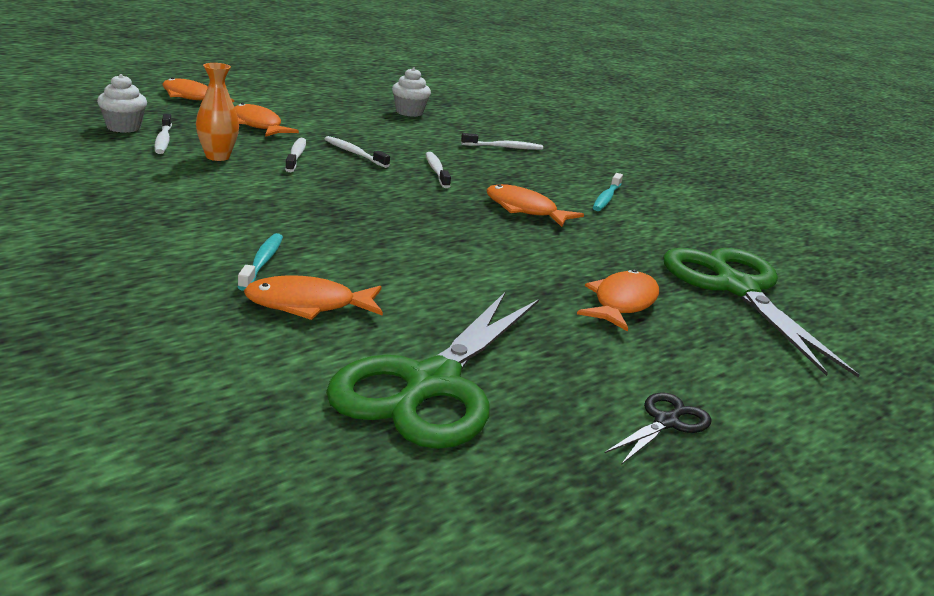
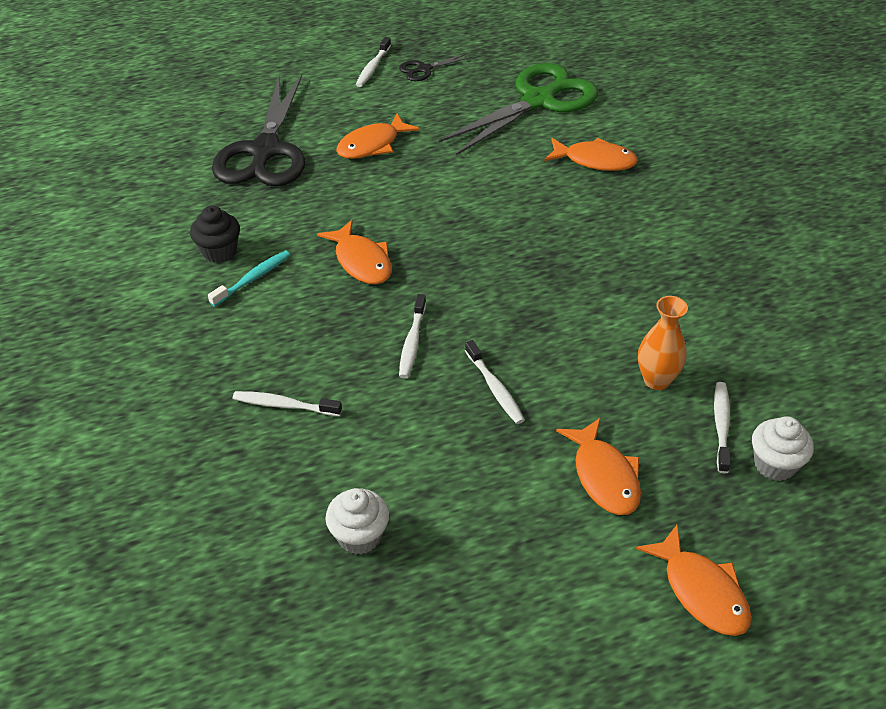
camera: 155 degrees left, 20 degrees up
(262, 262) = (621, 203): turquoise toothbrush -> none
(296, 156) = (567, 381): white toothbrush -> white toothbrush (373, 67)
(658, 212) = (219, 251): none -> black cupcake
(736, 288) = (265, 151): green scissors -> black scissors

